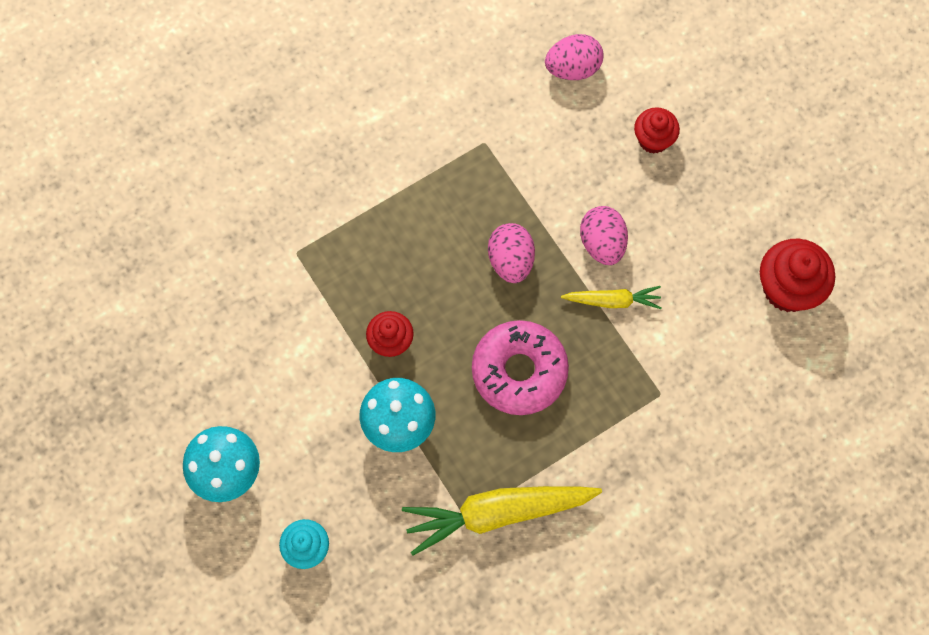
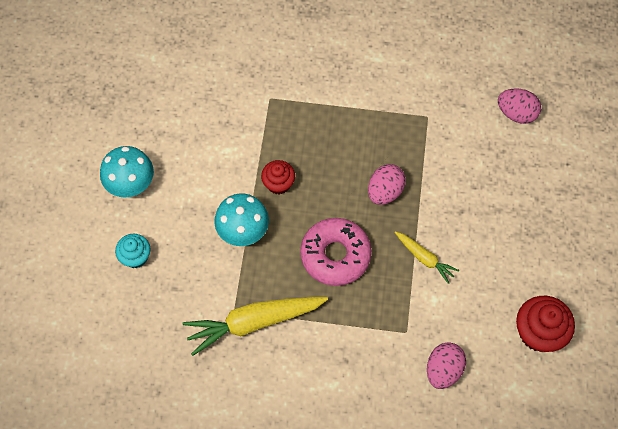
camera: 40 degrees right, 5 degrees down
(497, 513) = (254, 322): yellow carrot -> yellow carrot turned 45 degrees counterclockwise
(602, 243) = (447, 222): pink egg -> pink egg (443, 370)
(653, 139) = (530, 187): red cupcake -> none

